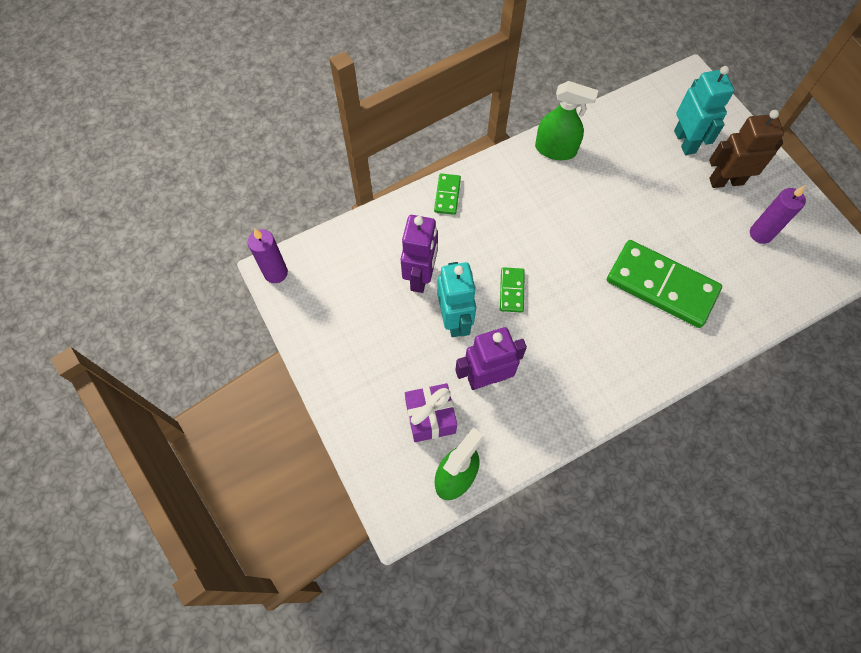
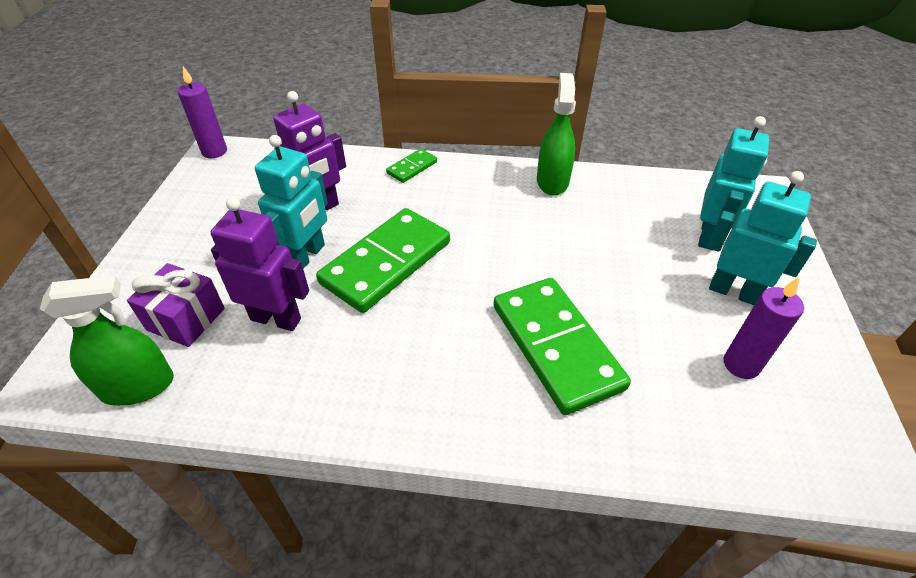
camera: 35 degrees right, 20 degrees down
(512, 291) = (386, 263): green domino -> green domino, size x2.19
(555, 149) = (552, 181): green spray bottle -> green spray bottle turned 135 degrees counterclockwise
(726, 181) = (733, 292): brown robot -> turquoise robot

